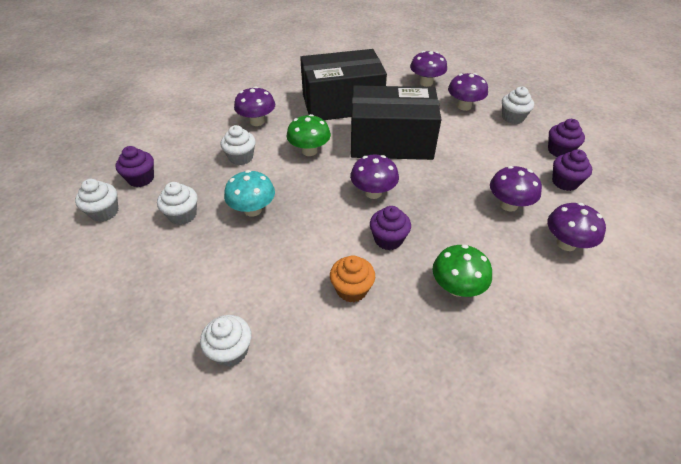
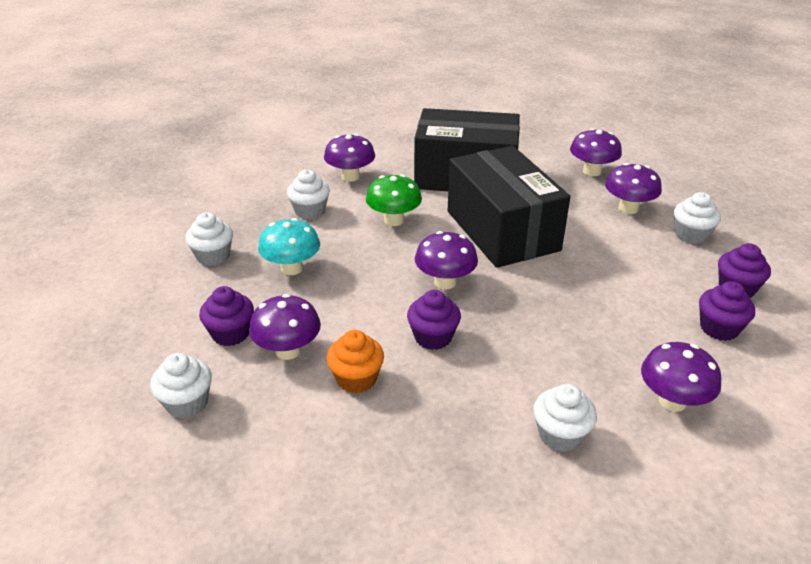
camera: 20 degrees right, 10 degrees down
(104, 212) = (136, 235): white cupcake -> white cupcake (560, 435)
(141, 179) = (190, 210): purple cupcake -> purple cupcake (231, 333)
(391, 142) = (502, 230): black box -> black box turned 45 degrees clockwise
(457, 288) = (487, 412): green mushroom -> none
(508, 205) = (618, 336): purple mushroom -> purple mushroom (288, 350)

